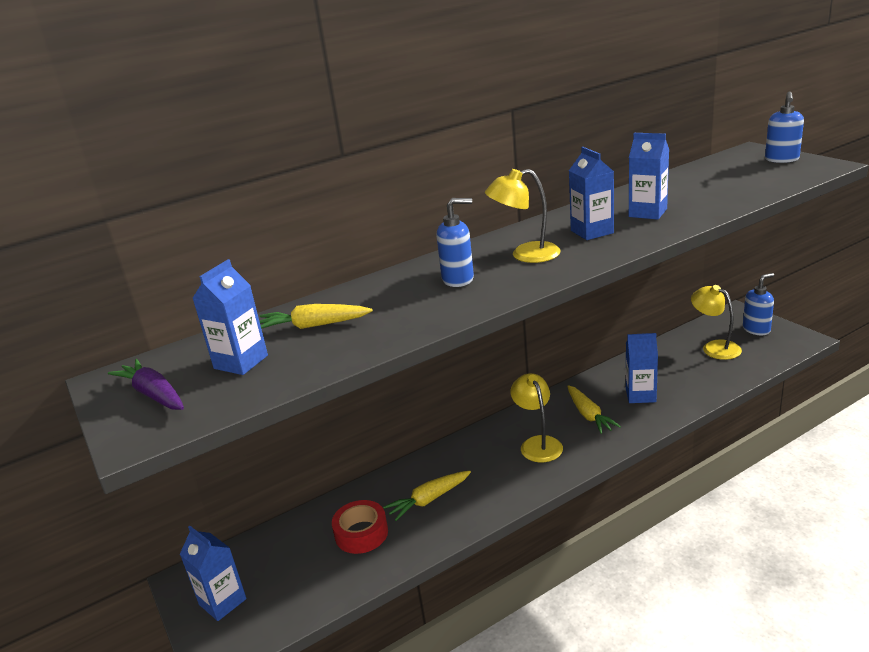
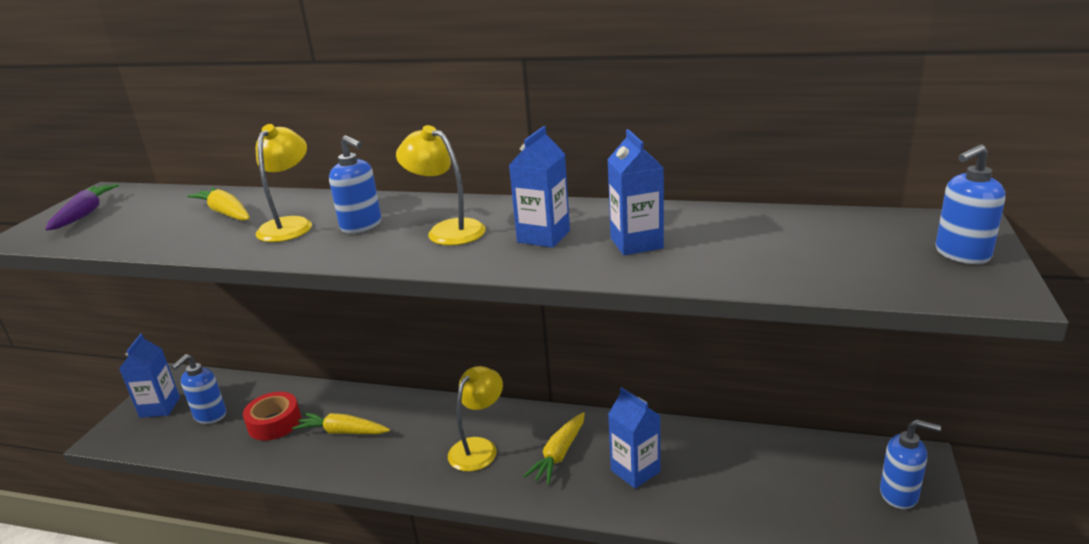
camera: 45 degrees right, 0 degrees up
(241, 362) = (148, 217): blue carton -> none
(290, 570) = (210, 415): none -> blue soap dispenser
(714, 347) = (806, 479): yellow lamp -> yellow lamp (290, 225)

